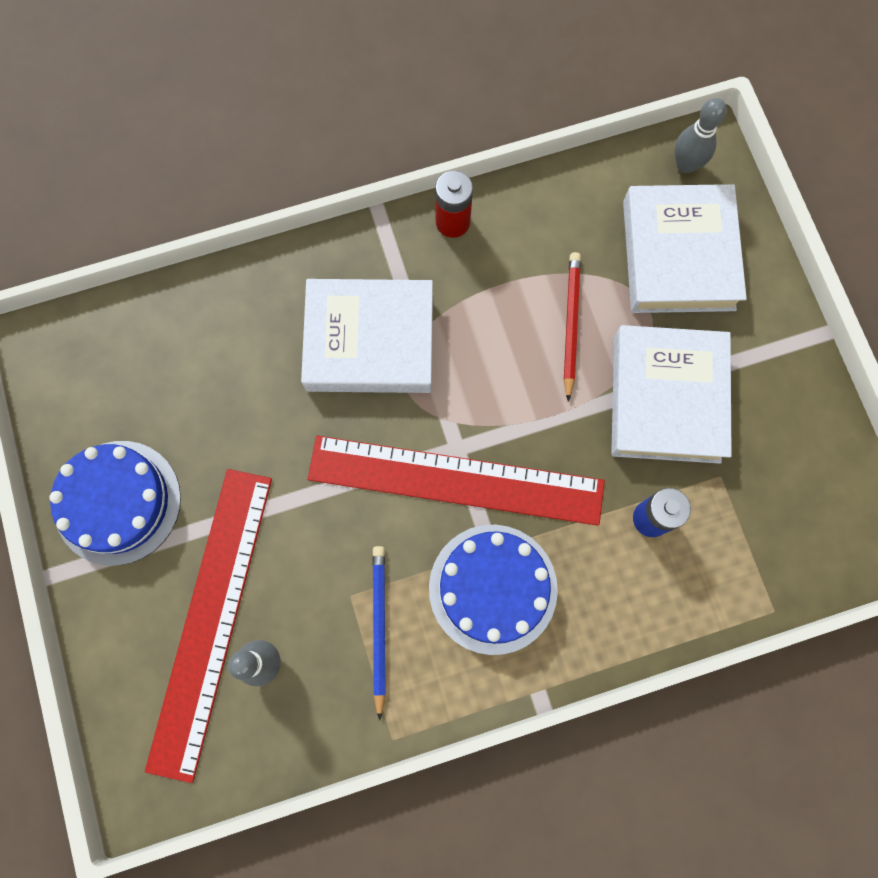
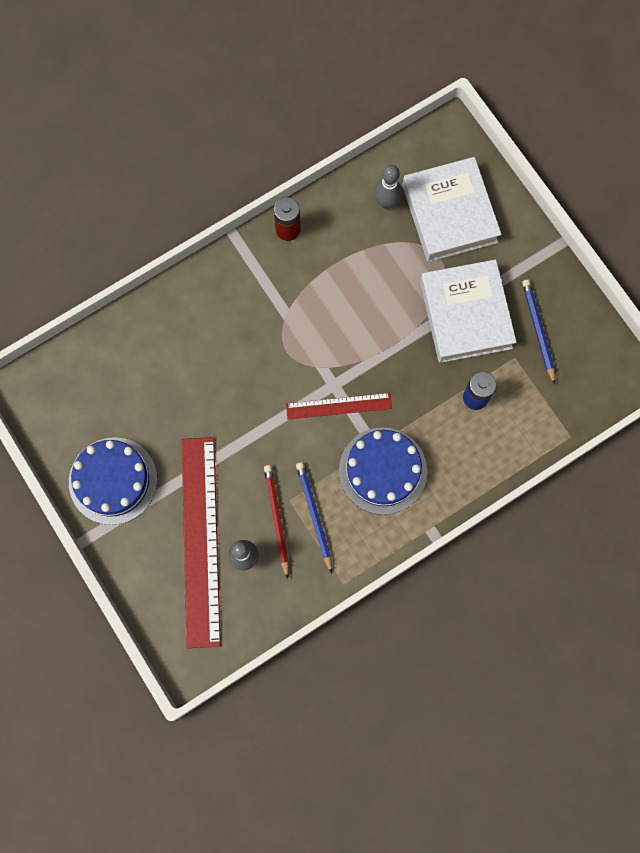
camera: 15 degrees left, 0 degrees up
(370, 341) = (254, 327): white book -> none
(456, 480) = (338, 406): red ruler -> red ruler, size x0.51
(570, 324) = (388, 280): red pencil -> red pencil (277, 519)
(685, 165) = (439, 148): grey bowling pin -> grey bowling pin (386, 202)
(763, 447) = (538, 330): none -> blue pencil

